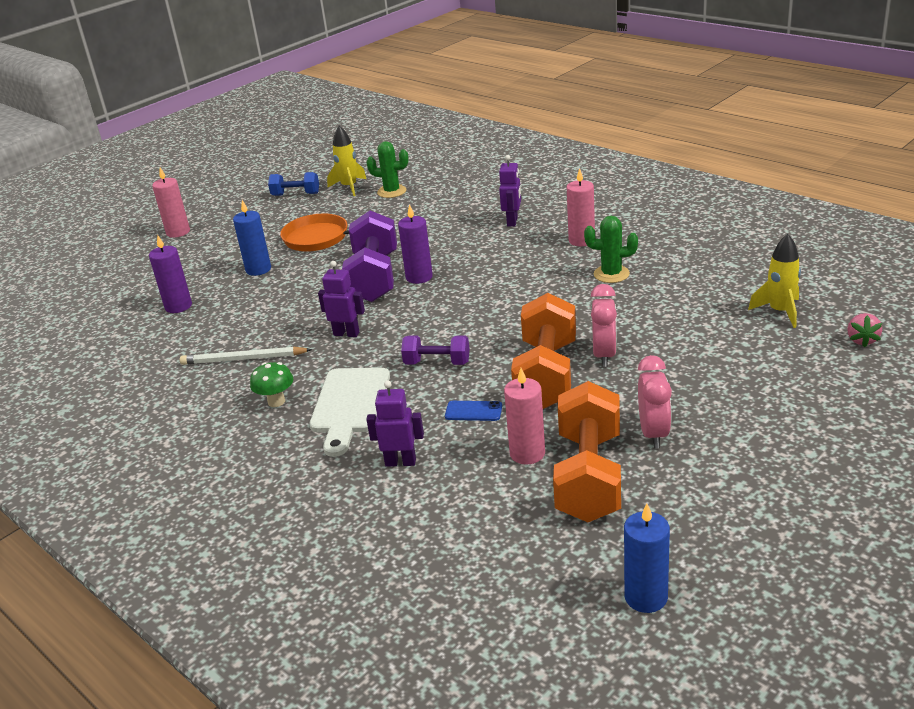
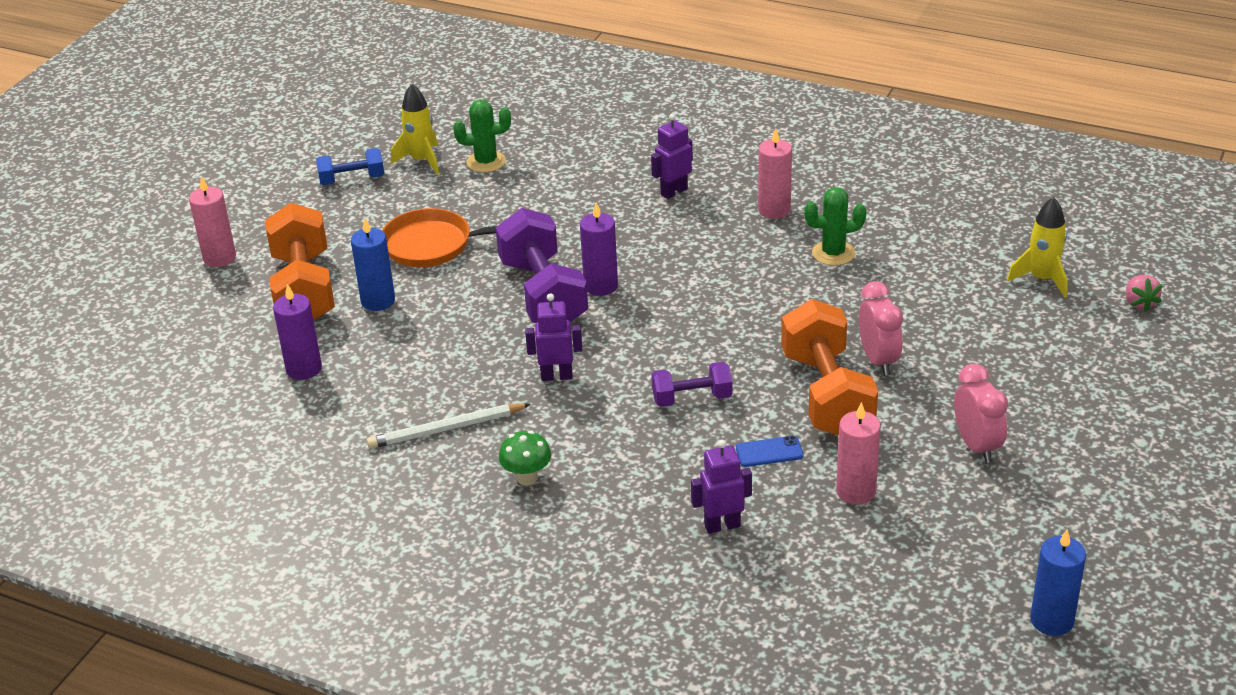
camera: 20 degrees left, 5 degrees up
(349, 405) = (620, 467): white cutting board -> none
(512, 221) = (674, 192): purple robot -> purple robot turned 120 degrees counterclockwise
(589, 476) = (934, 506): orange dumbbell -> orange dumbbell (304, 289)

